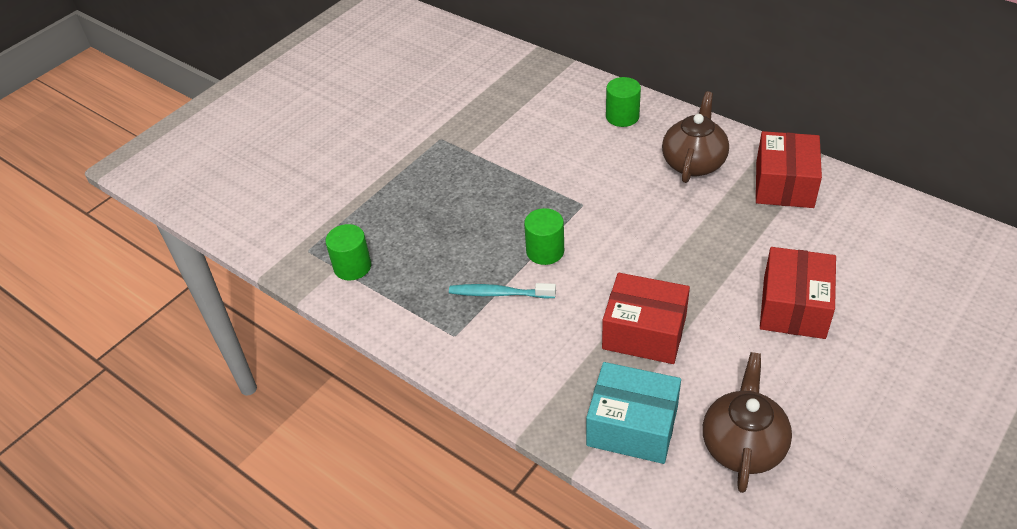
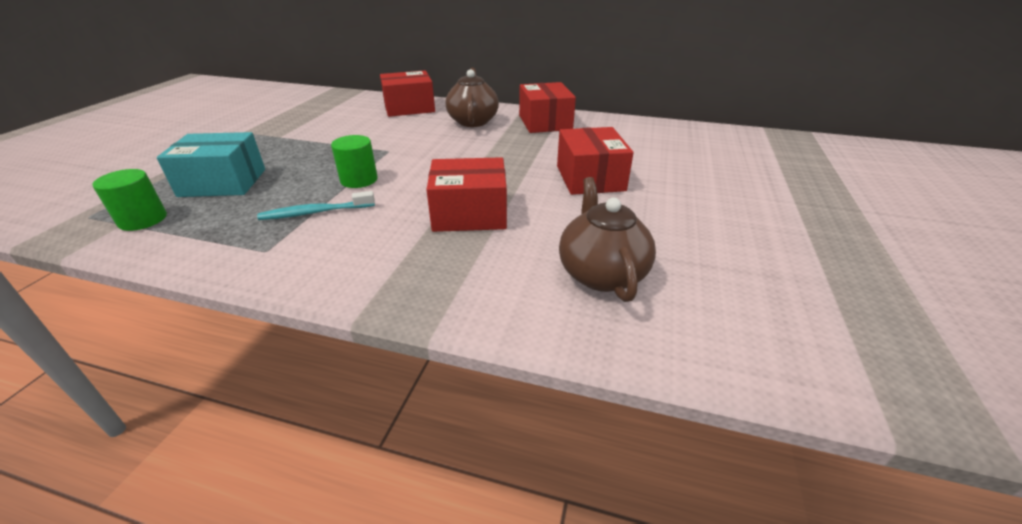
camera: 25 degrees left, 10 degrees down
(622, 116) = (409, 108): green cylinder -> red box
(632, 426) = (483, 283): turquoise box -> turquoise box (223, 182)

